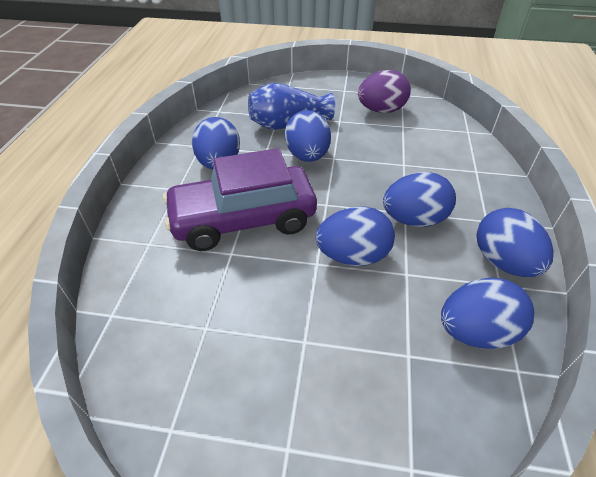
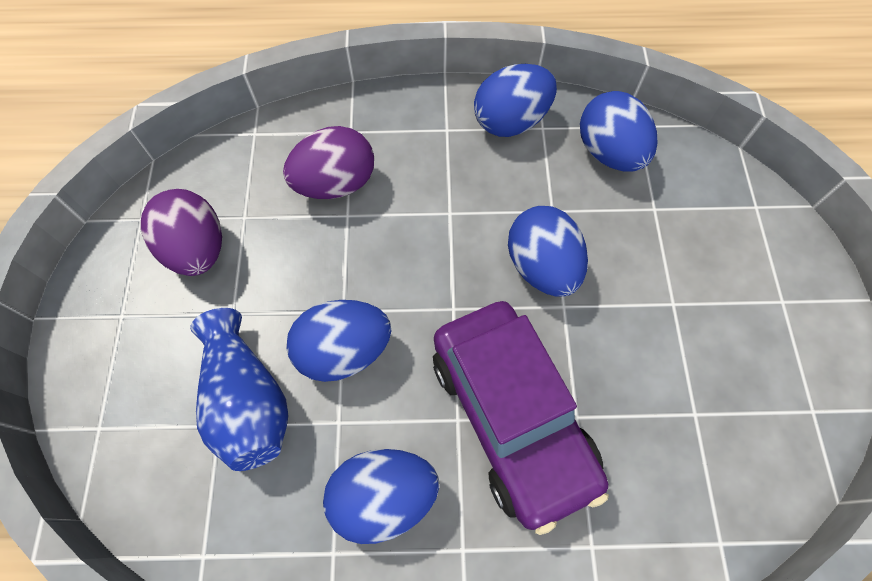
camera: 100 degrees left, 20 degrees up
(414, 219) = (462, 203): blue egg -> none
(429, 161) = (335, 183): none -> purple egg

